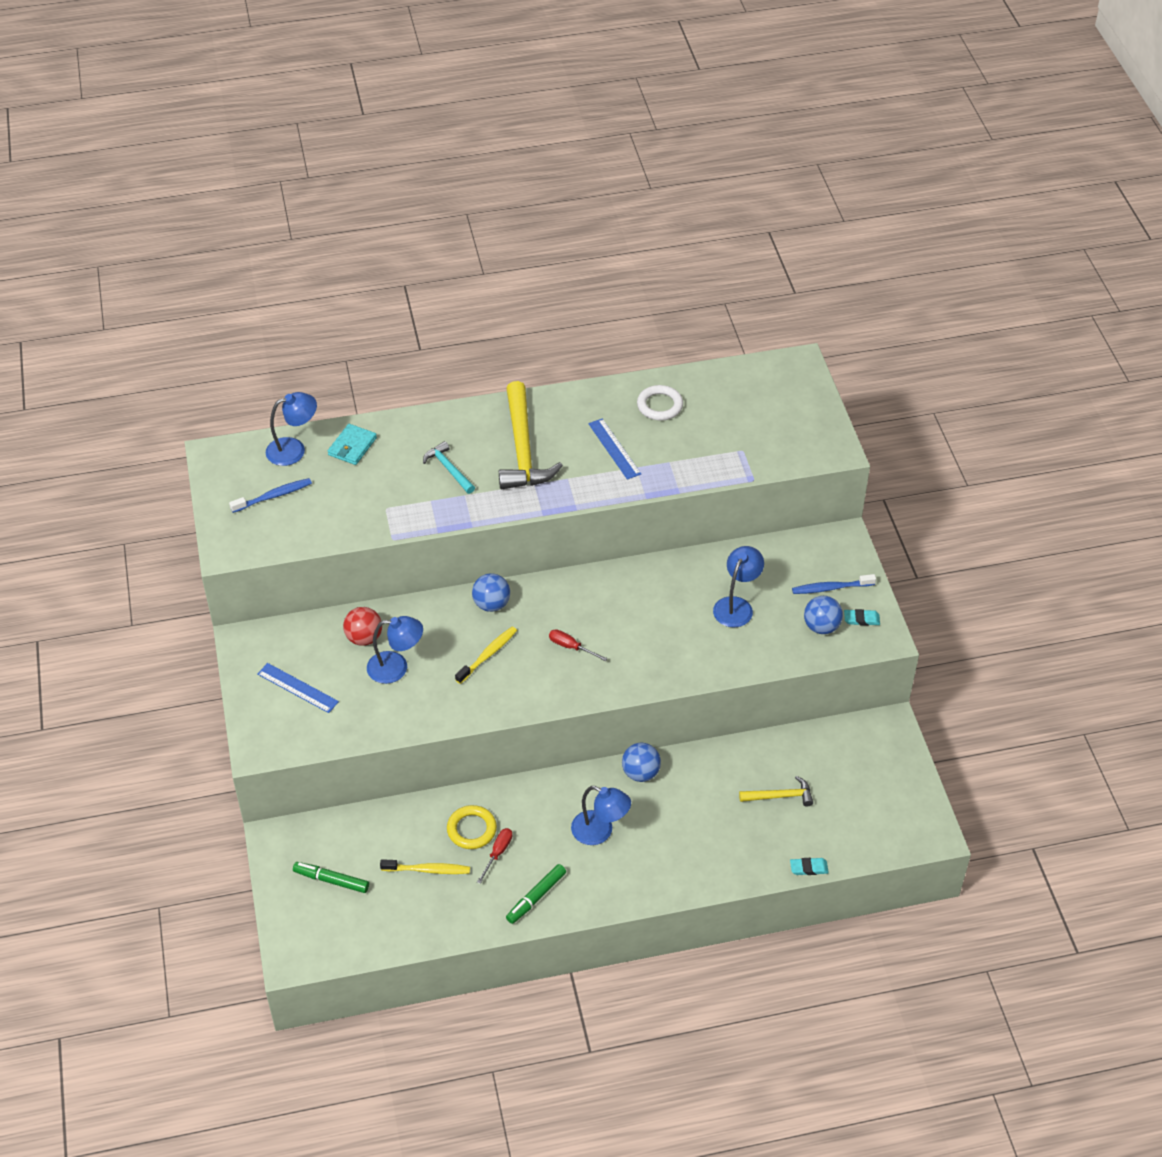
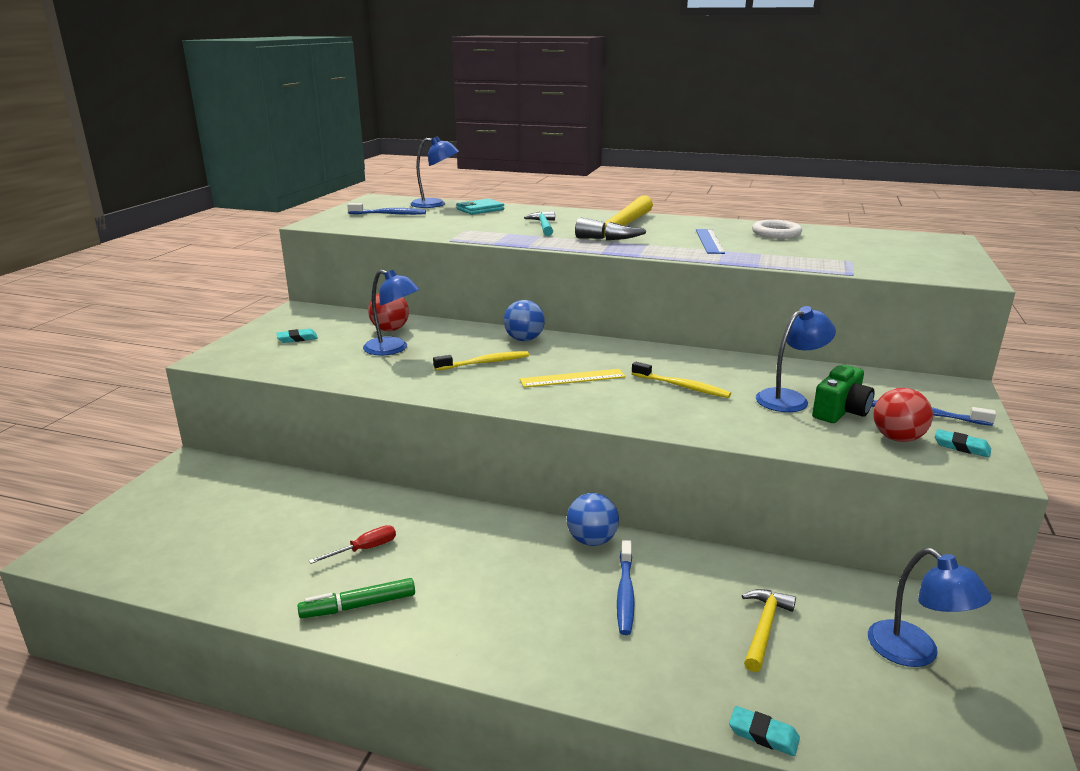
camera: 30 degrees right, 25 degrees down
(297, 688) = (297, 338): blue ruler -> turquoise eraser
(331, 880) = (187, 508): green marker -> none
(427, 870) = (280, 535): yellow toothbrush -> yellow toothbrush (681, 386)
(471, 829) = (362, 520): yellow ring -> none
(571, 647) = (572, 378): red screwdriver -> yellow ruler
(600, 832) = (495, 574): blue lamp -> blue lamp (915, 653)
(688, 808) = (625, 593): none -> blue toothbrush
(776, 608) = (840, 411): none -> green camera
(780, 796) = (764, 628): yellow hammer -> yellow hammer turned 90 degrees counterclockwise
(821, 626) = (897, 438): blue ball -> red ball

